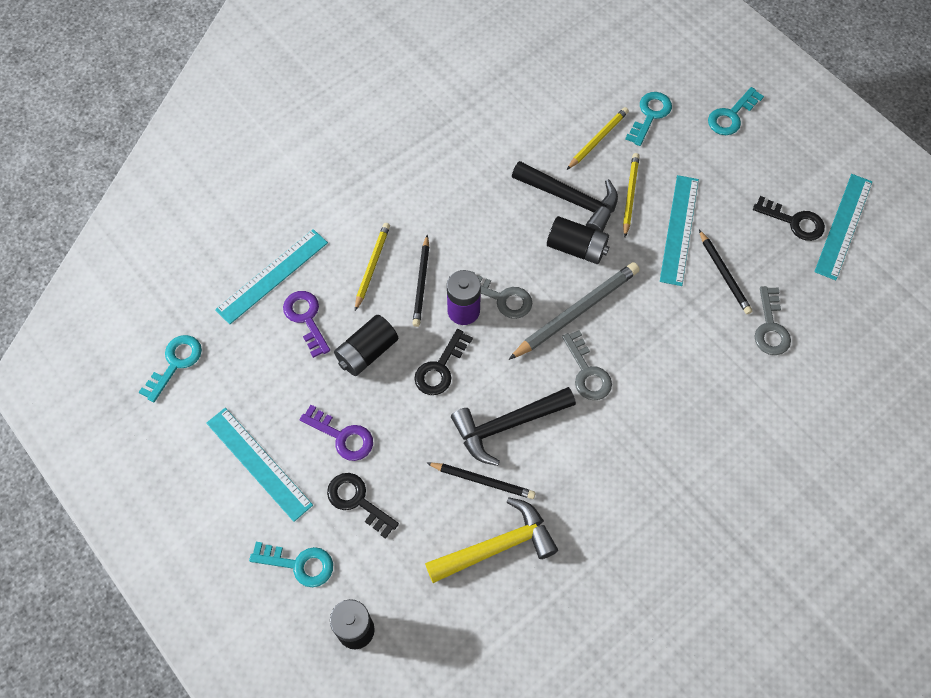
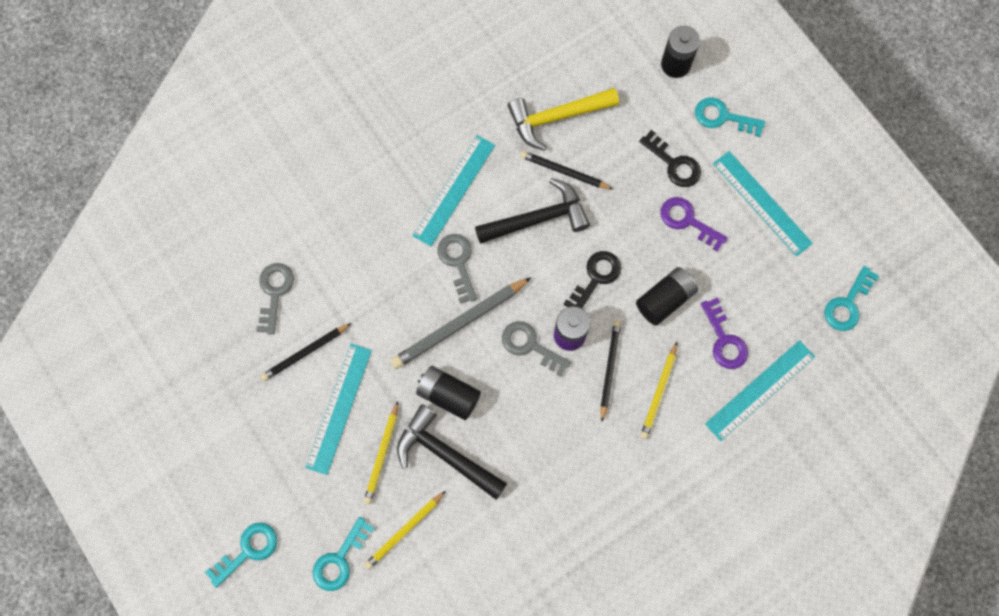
camera: 175 degrees left, 10 degrees up
(724, 274) = (305, 353): black pencil -> black pencil turned 105 degrees counterclockwise
(794, 221) = (218, 407): black key -> none
(843, 226) = (168, 397): turquoise ruler -> turquoise ruler (454, 190)

